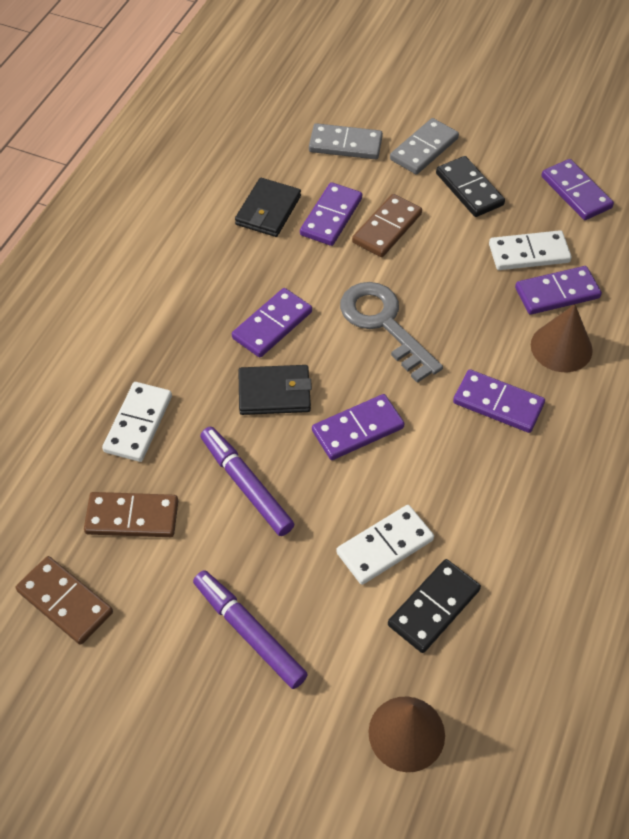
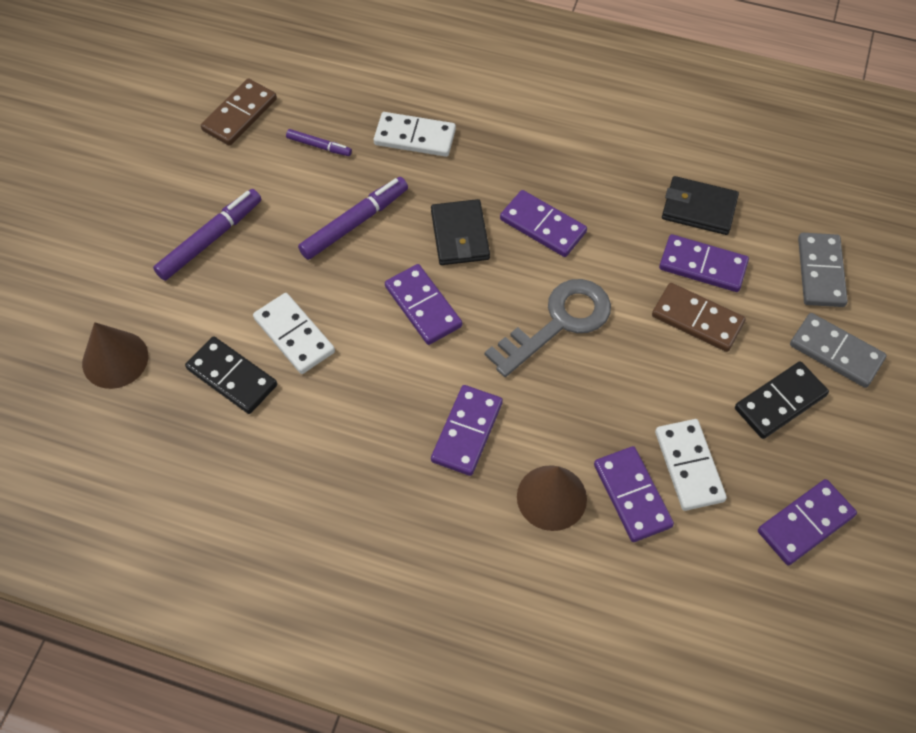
camera: 85 degrees right, 5 degrees up
(132, 517) = (319, 146): brown domino -> purple marker

